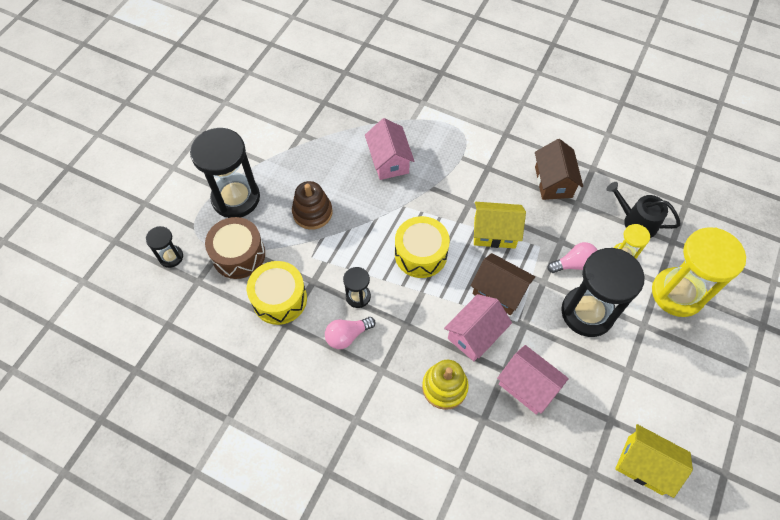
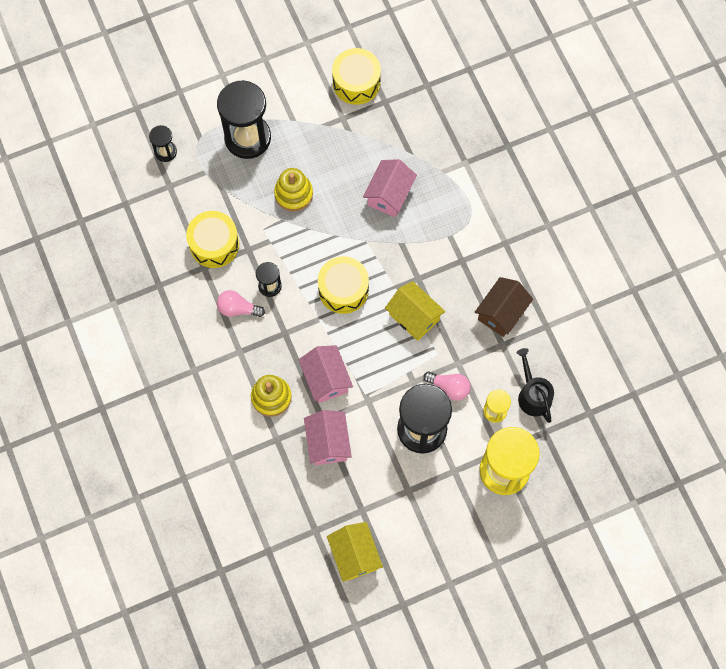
camera: 40 degrees right, 10 degrees up
(239, 255) = (213, 187): brown drum -> none
(289, 104) = (356, 83): none -> yellow drum
(312, 212) = (293, 194): brown stacking toy -> yellow stacking toy
(475, 335) = (326, 379): pink house -> pink house turned 75 degrees clockwise
(499, 291) = (373, 363): brown house -> none

